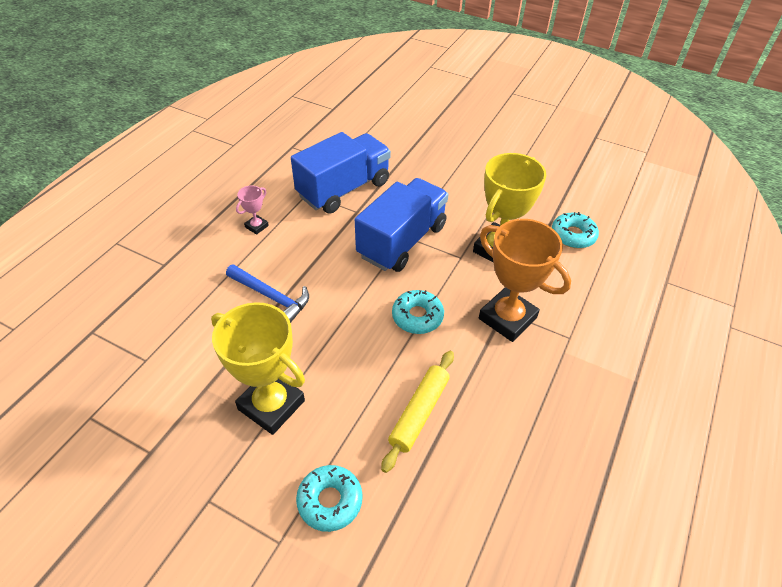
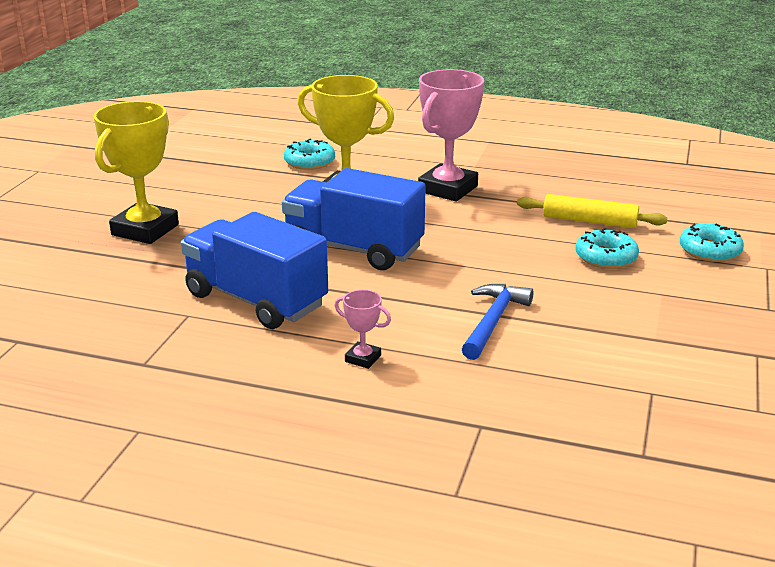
camera: 100 degrees left, 20 degrees down
(271, 405) = (642, 294): yellow trophy -> yellow trophy (145, 230)
(417, 316) = (471, 231): turquoise donut -> turquoise donut (606, 257)
(507, 318) = (448, 189): orange trophy -> pink trophy

